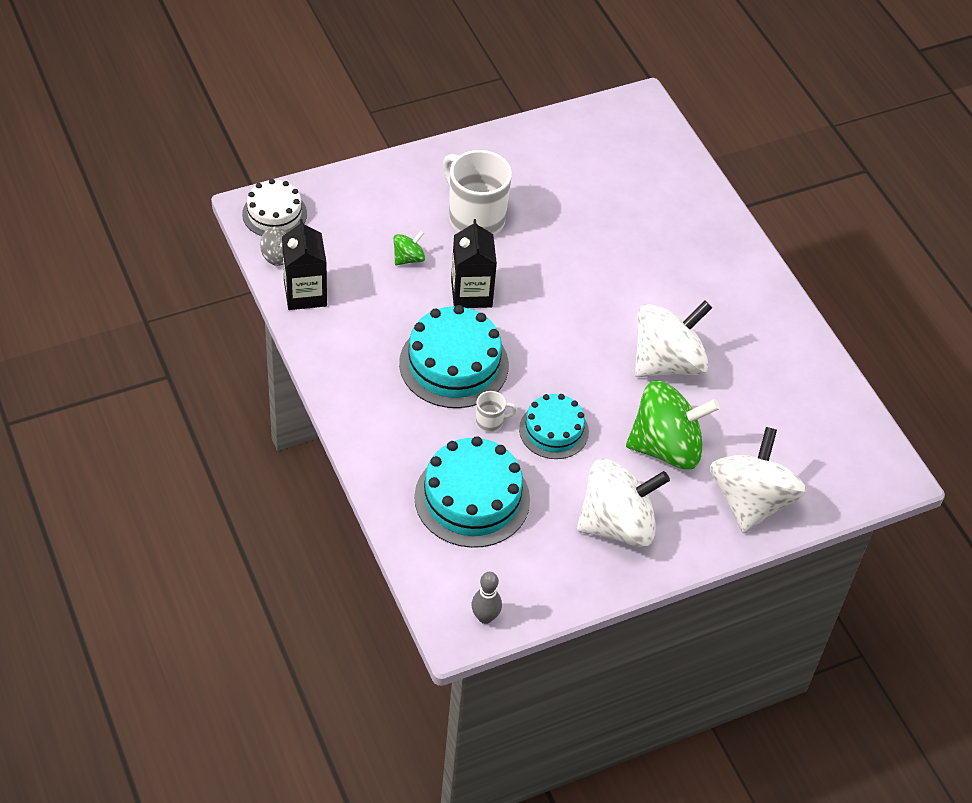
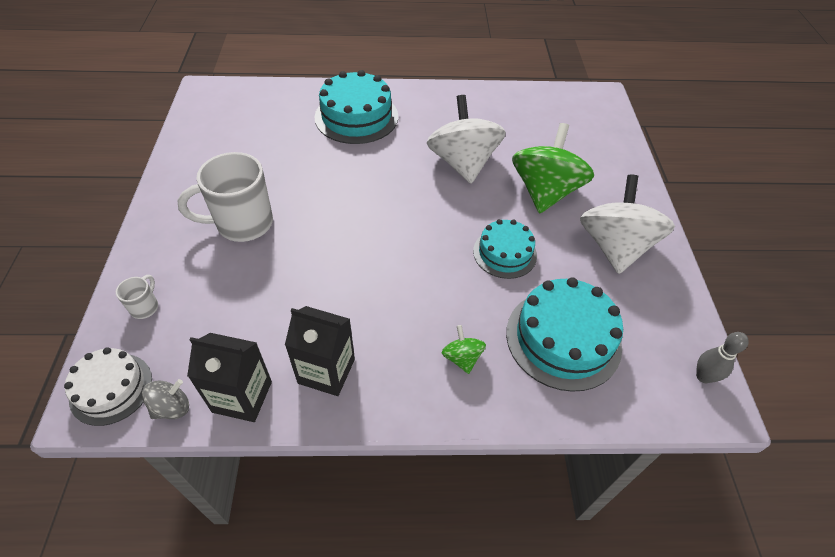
camera: 65 degrees left, 0 degrees up
(408, 258) = (255, 288): green spinning top -> green spinning top (462, 358)
(454, 364) = (401, 298): turquoise cake -> turquoise cake (356, 117)
(471, 293) = (326, 256): black carton -> black carton (326, 371)
(490, 422) = (479, 293): white mug -> white mug (145, 307)
(750, 501) = (608, 166): white spinning top -> none

